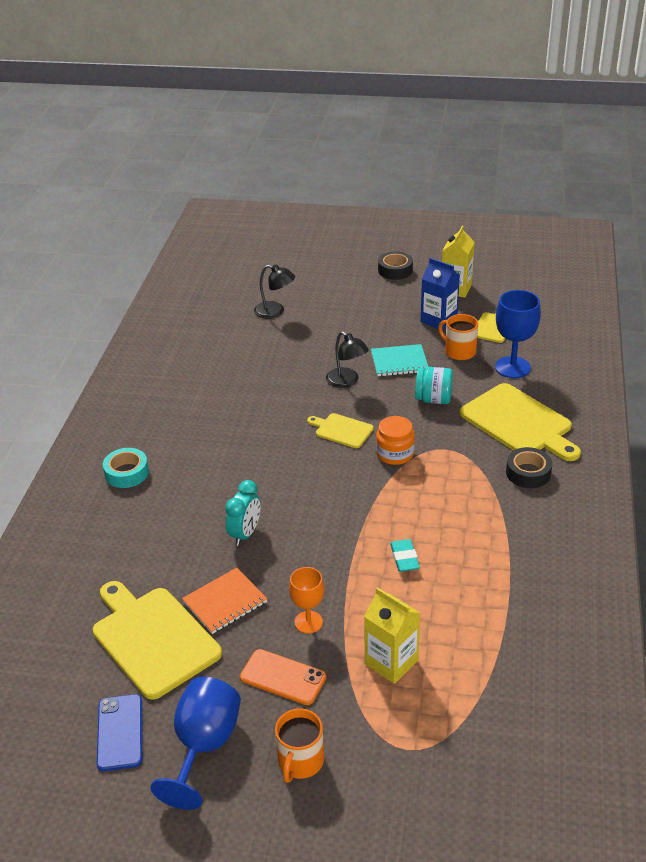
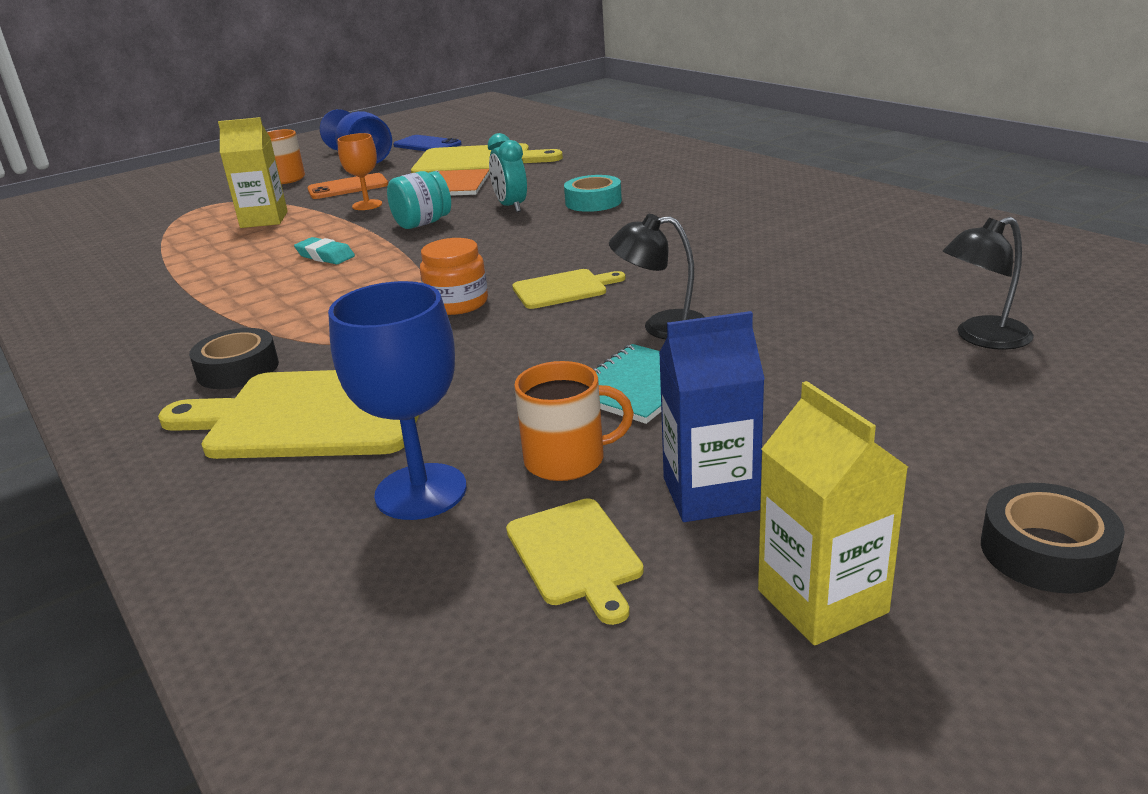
camera: 135 degrees right, 10 degrees down
(127, 473) = (700, 182): turquoise tape -> turquoise tape (593, 202)
(433, 399) = (497, 373): turquoise jar -> turquoise jar (422, 223)

